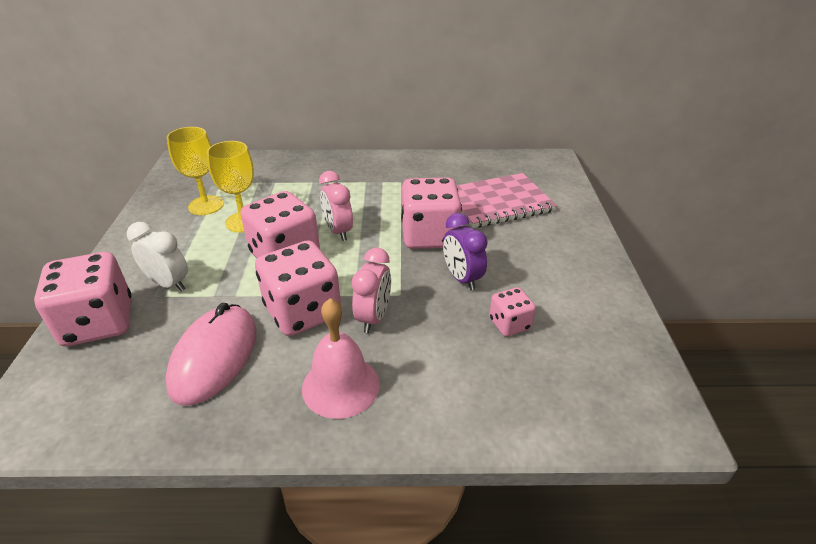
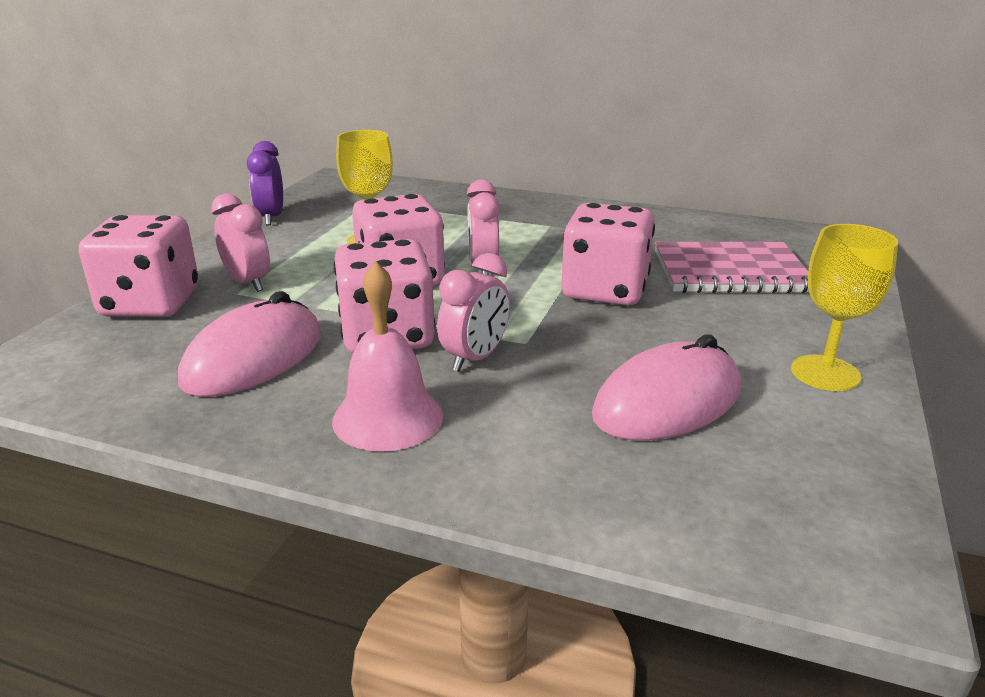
camera: 20 degrees right, 10 degrees down
(169, 284) = (248, 283): white clock -> pink clock
(206, 205) = (337, 220): yellow goblet -> yellow goblet (825, 373)
(462, 278) = (625, 341): purple clock -> purple clock (271, 218)
(509, 324) = (667, 402): pink dice -> pink mouse

